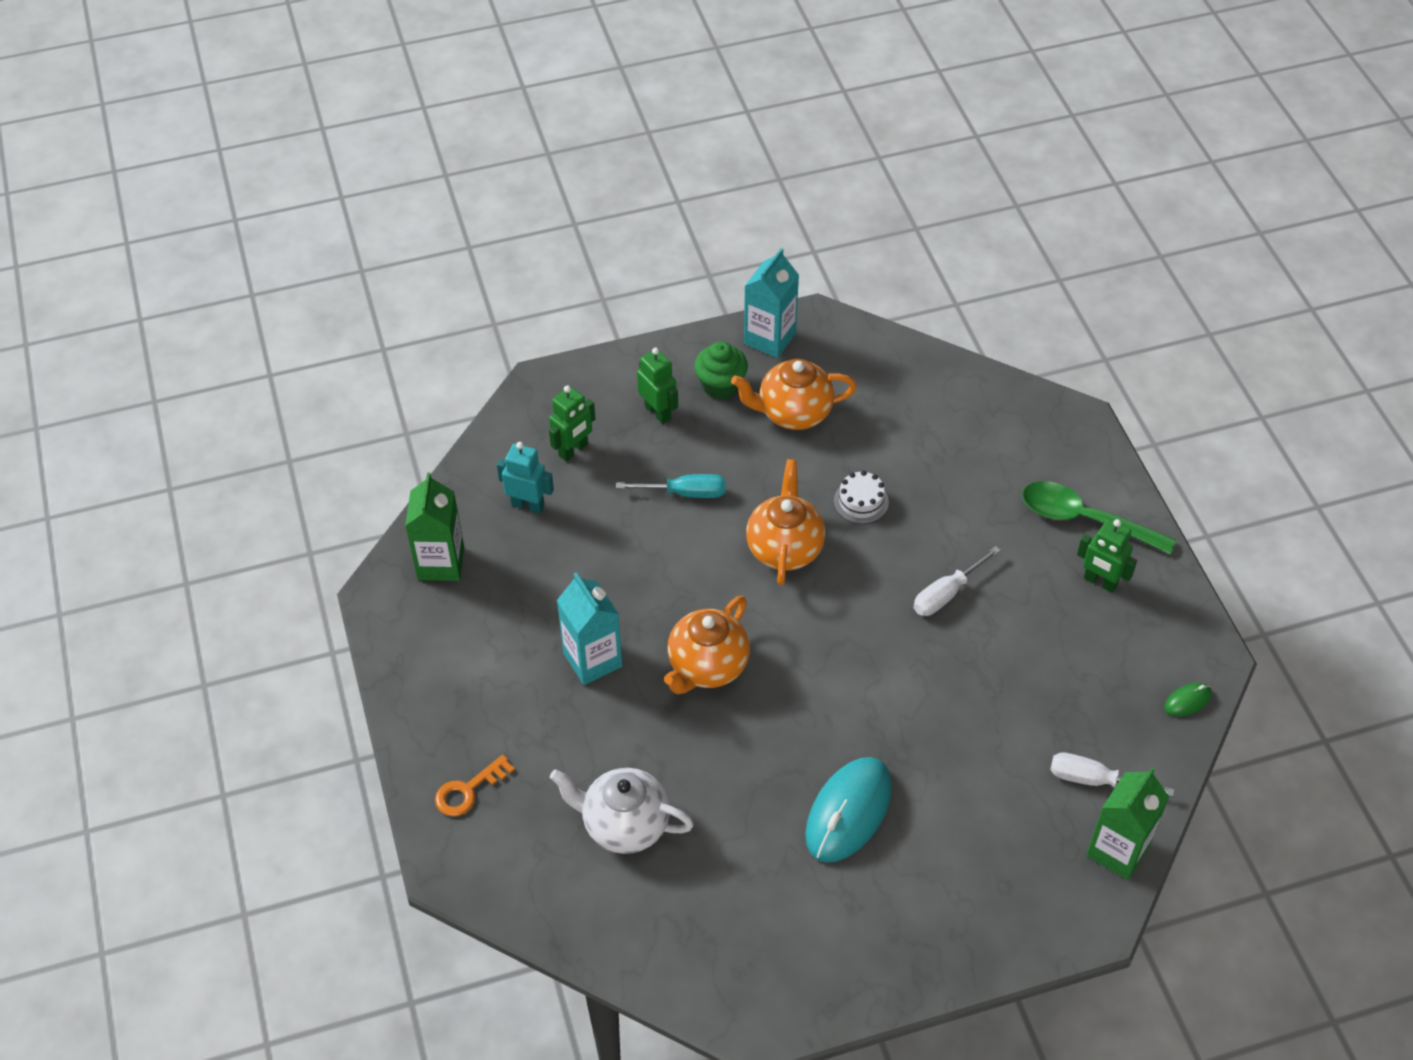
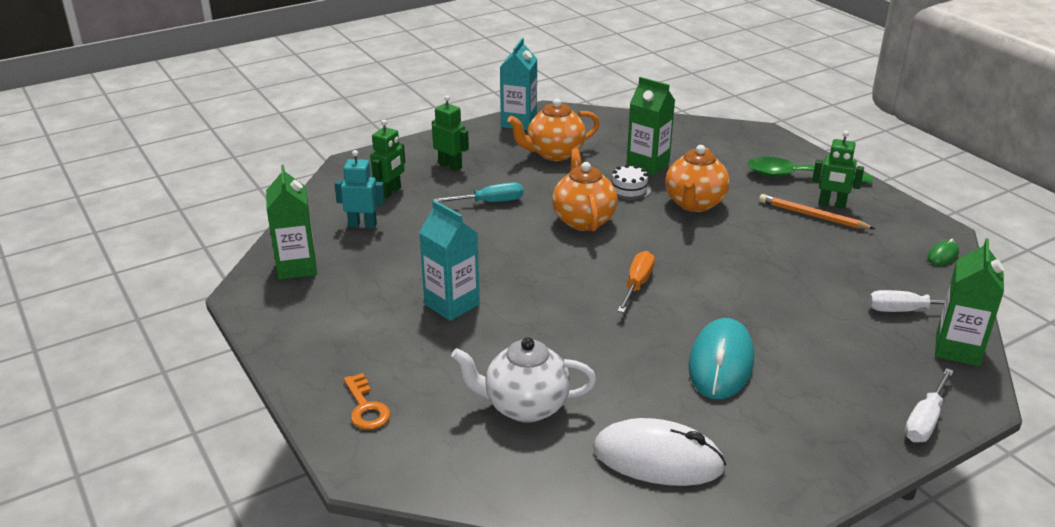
camera: 15 degrees left, 20 degrees down
(468, 790) = (366, 407): orange key -> orange key turned 60 degrees counterclockwise
(707, 667) = (553, 294): orange teapot -> orange teapot (694, 204)
(721, 385) = (493, 147): green cupcake -> none
(731, 923) = (658, 459): none -> white mouse
(806, 671) = (637, 284): none -> orange screwdriver
(902, 458) = (647, 165): none -> green carton
(946, 594) = (722, 226): white screwdriver -> white screwdriver (925, 421)
(1065, 597) = (812, 215): none -> orange pencil

